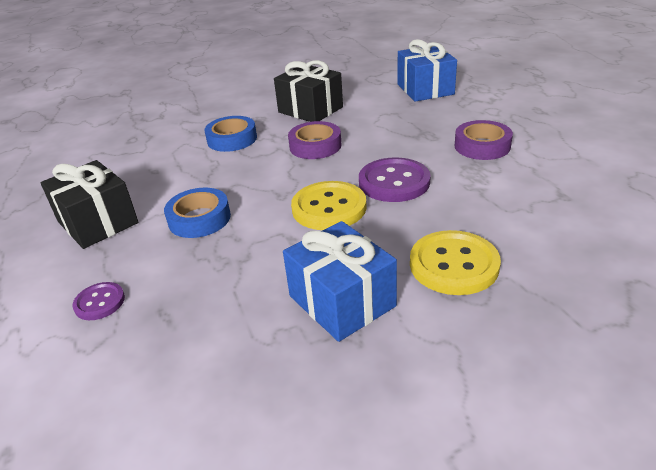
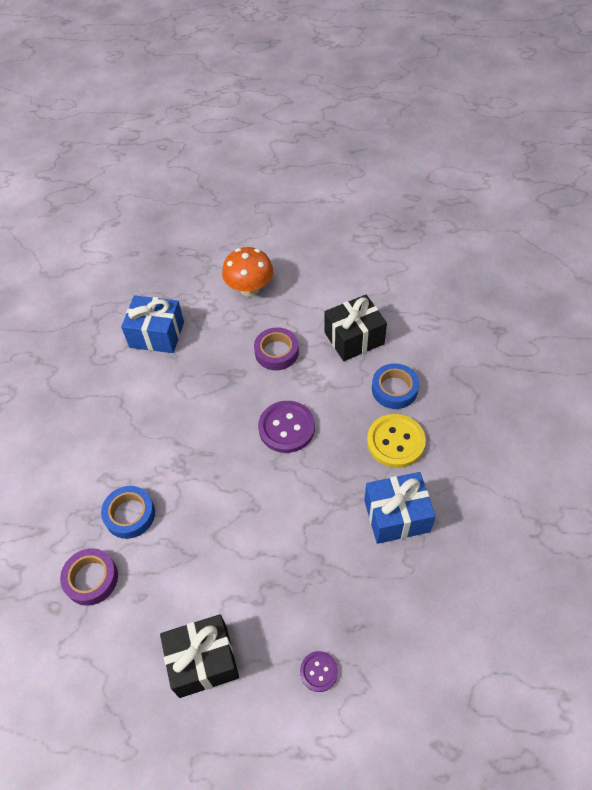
camera: 65 degrees left, 20 degrees up
(199, 219) = (250, 576): blue tape -> blue tape (394, 389)
(310, 110) = (122, 432): black gift -> black gift (354, 338)
(315, 146) = (194, 455): purple tape -> purple tape (91, 579)
(329, 208) = (293, 482): yellow button -> none
(539, 108) = (250, 289): none -> orange mushroom

